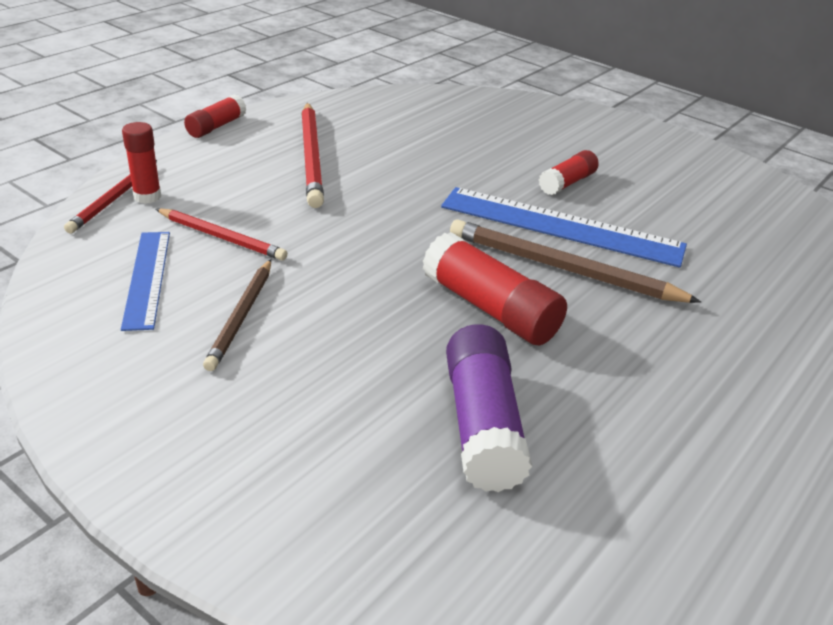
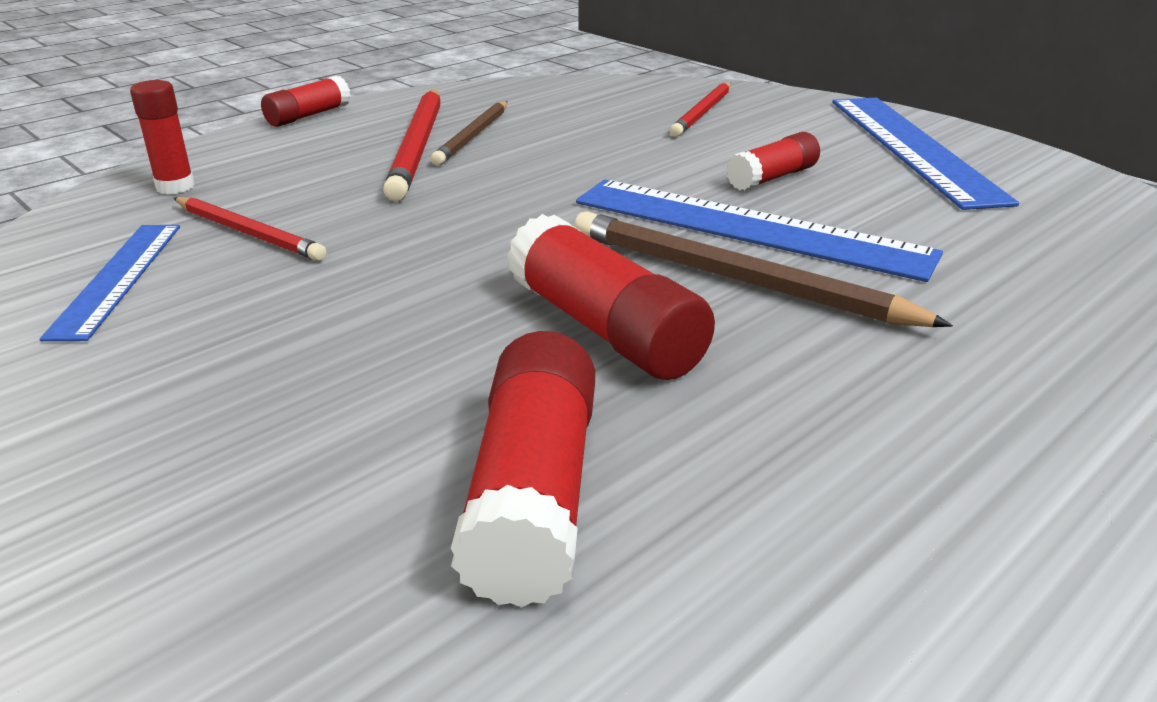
camera: 10 degrees right, 5 degrees down
(114, 198) = (130, 188): red pencil -> red pencil (702, 112)
(241, 316) = (223, 328): brown pencil -> brown pencil (473, 136)
(482, 424) = (533, 494): purple glue stick -> red glue stick
(655, 155) = (912, 148): none -> blue ruler

